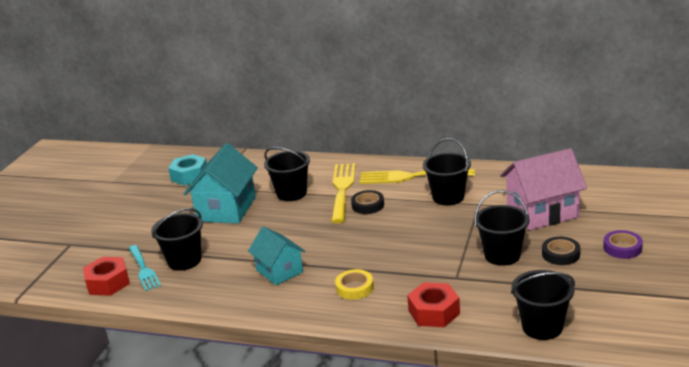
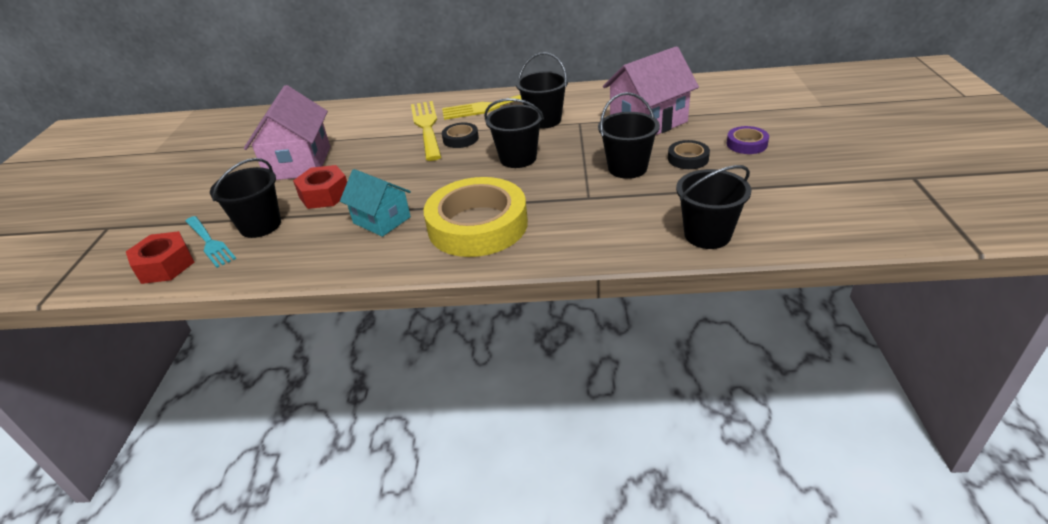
camera: 15 degrees left, 10 degrees up
(189, 176) = (246, 135): turquoise nut -> none
(226, 209) = (299, 163): turquoise house -> pink house
(291, 193) = (371, 138): black bucket -> black bucket (518, 158)
(354, 288) = (477, 225): yellow tape -> yellow tape, size x2.27
(434, 312) = (580, 238): red nut -> red nut (324, 195)

